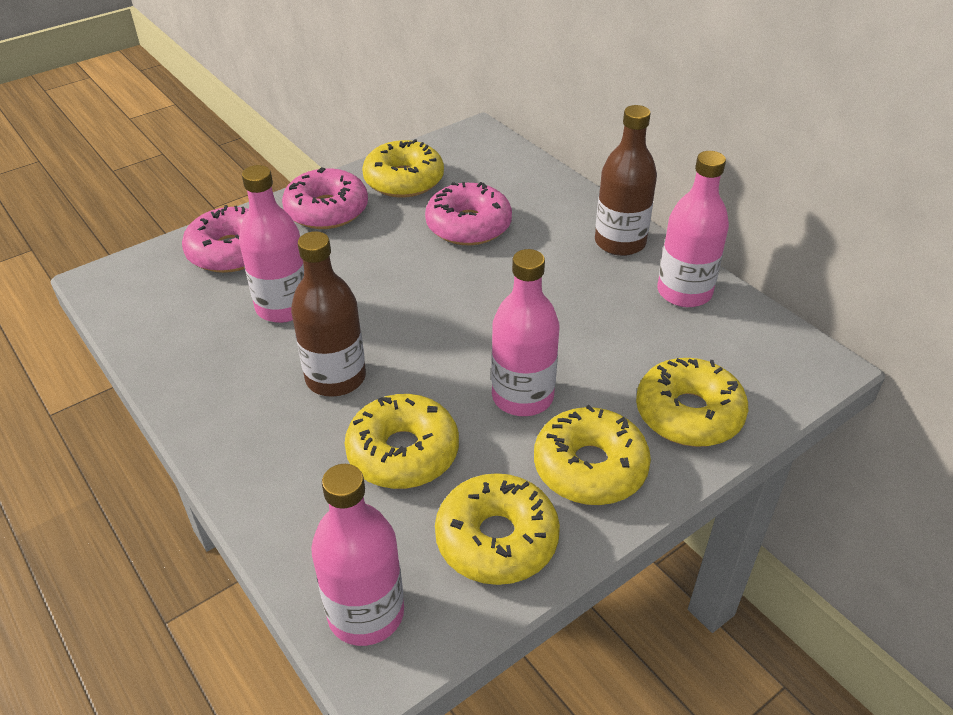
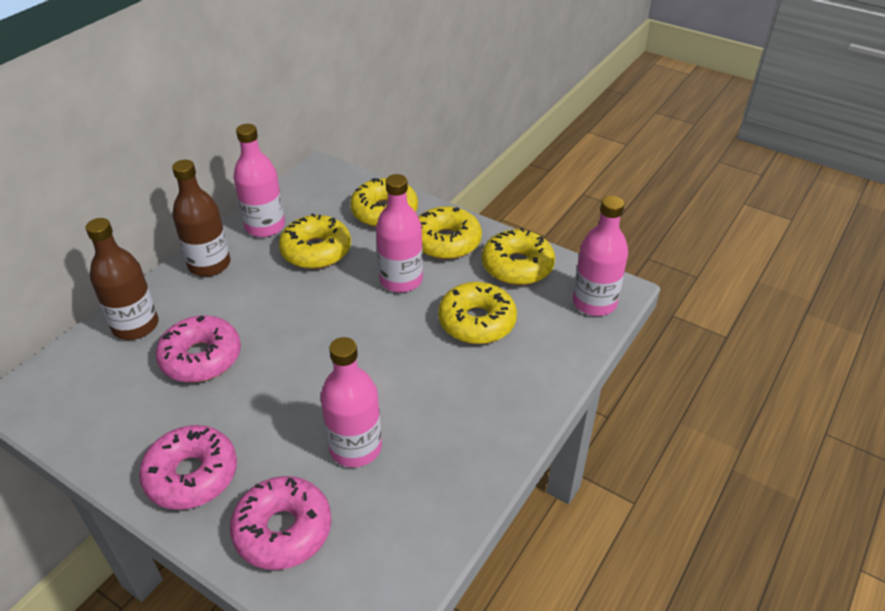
camera: 110 degrees left, 0 degrees up
(335, 378) = (425, 380): brown bottle -> brown bottle (135, 326)
(404, 180) = (124, 429): yellow donut -> yellow donut (316, 251)

